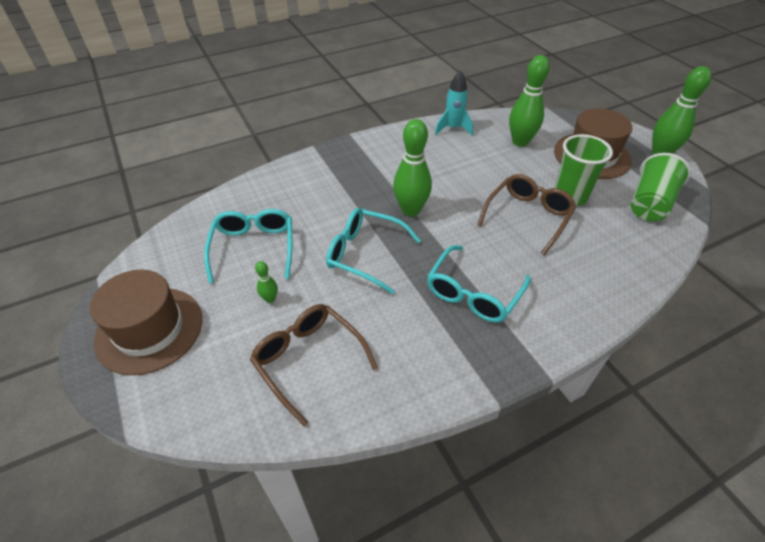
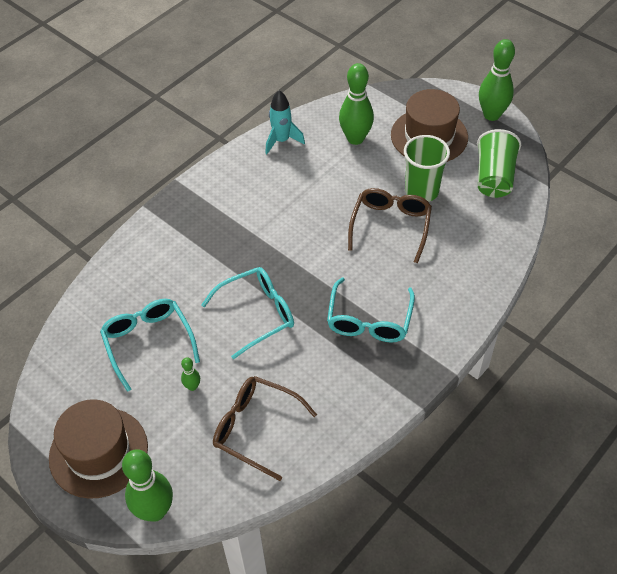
camera: 20 degrees left, 5 degrees up
(365, 254) = (257, 314): turquoise glasses -> turquoise glasses turned 150 degrees clockwise
(411, 210) = (279, 253): green bowling pin -> green bowling pin (155, 511)

